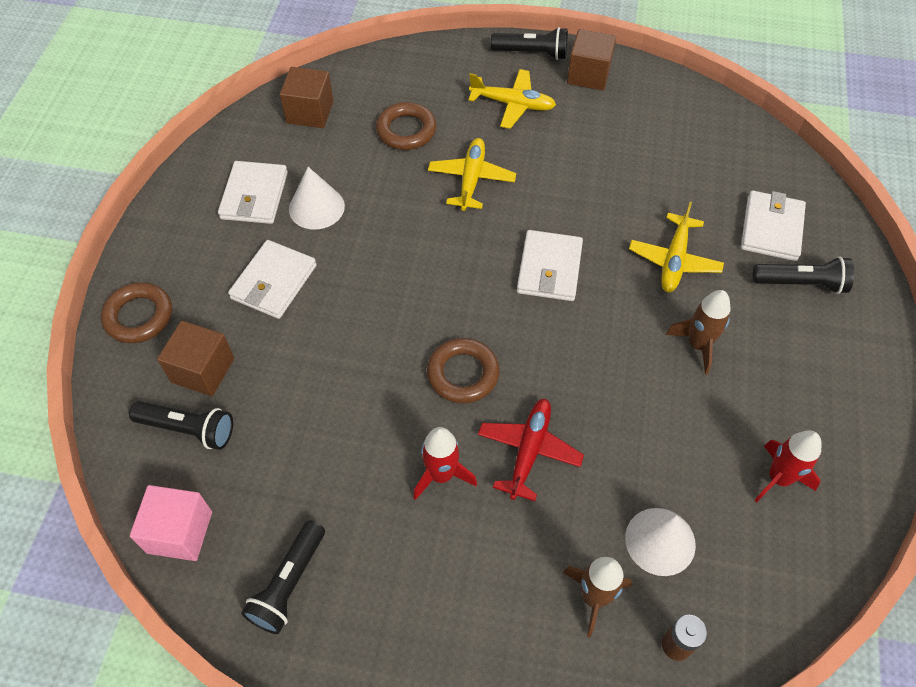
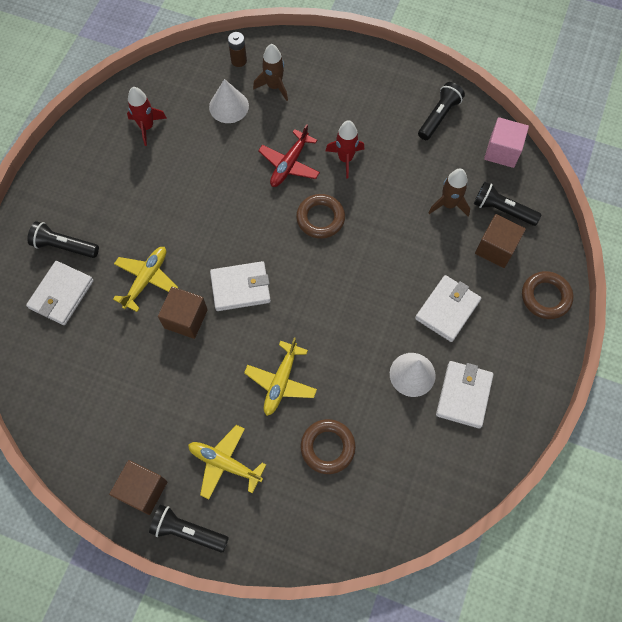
camera: 170 degrees left, 10 degrees up
(310, 112) = (413, 486): brown cube -> brown cube (186, 319)
(549, 268) = (240, 287): white wallet -> white wallet turned 60 degrees clockwise
(698, 345) = (158, 213): brown rocket -> brown rocket (448, 204)

